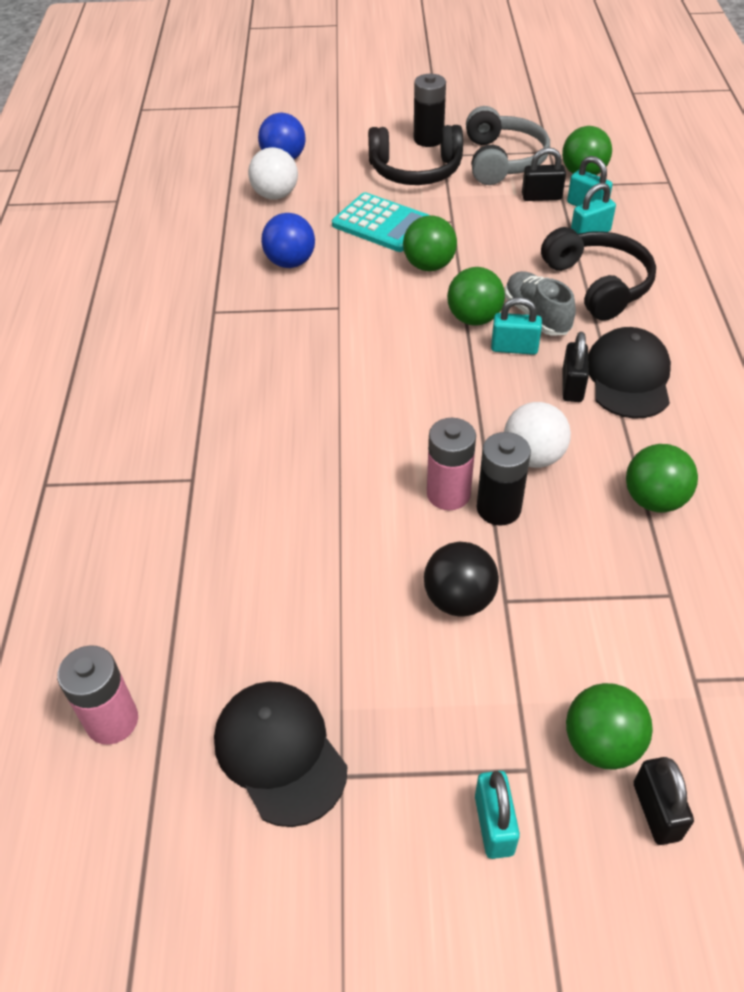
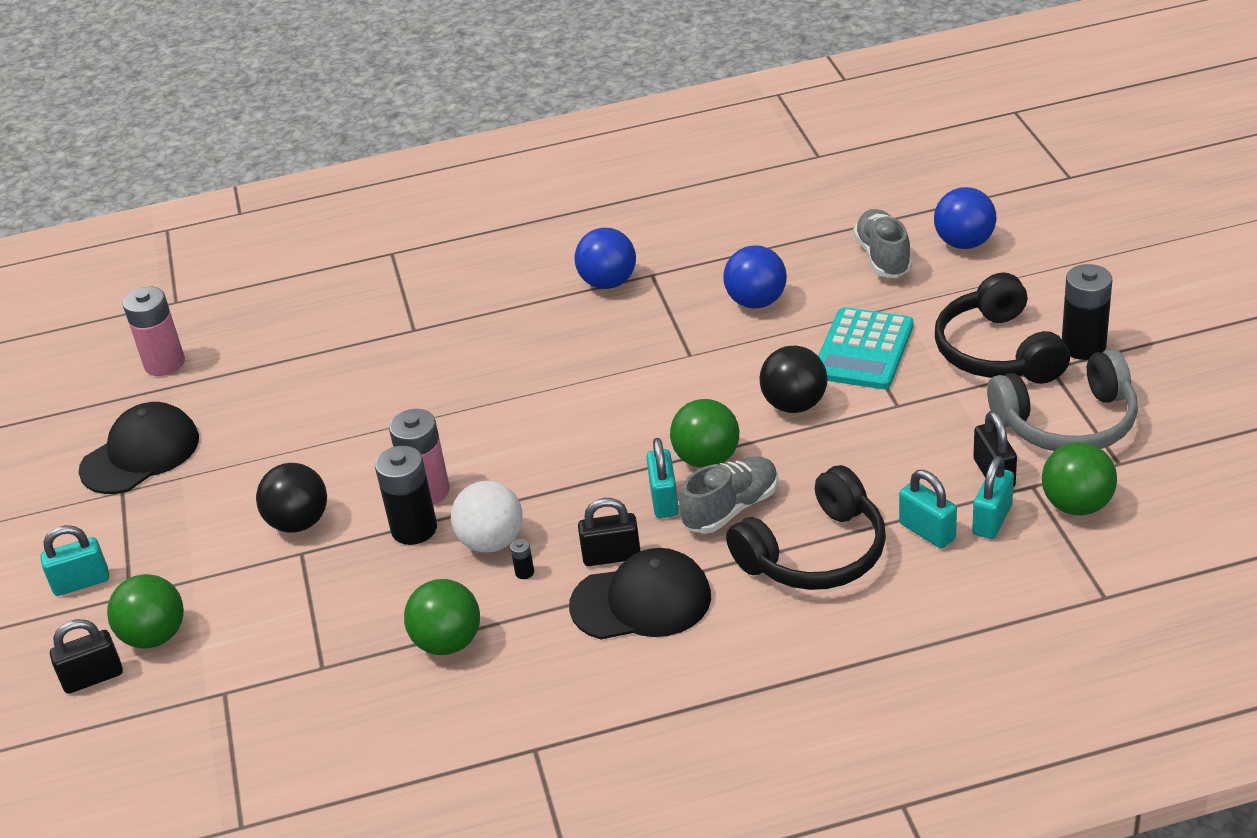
camera: 80 degrees right, 10 degrees down
(207, 338) = (608, 283): none -> blue ball
(275, 195) = (883, 257): white ball -> grey shoe
(429, 265) = (794, 405): green ball -> black ball
(578, 440) = (524, 572): none -> black battery

